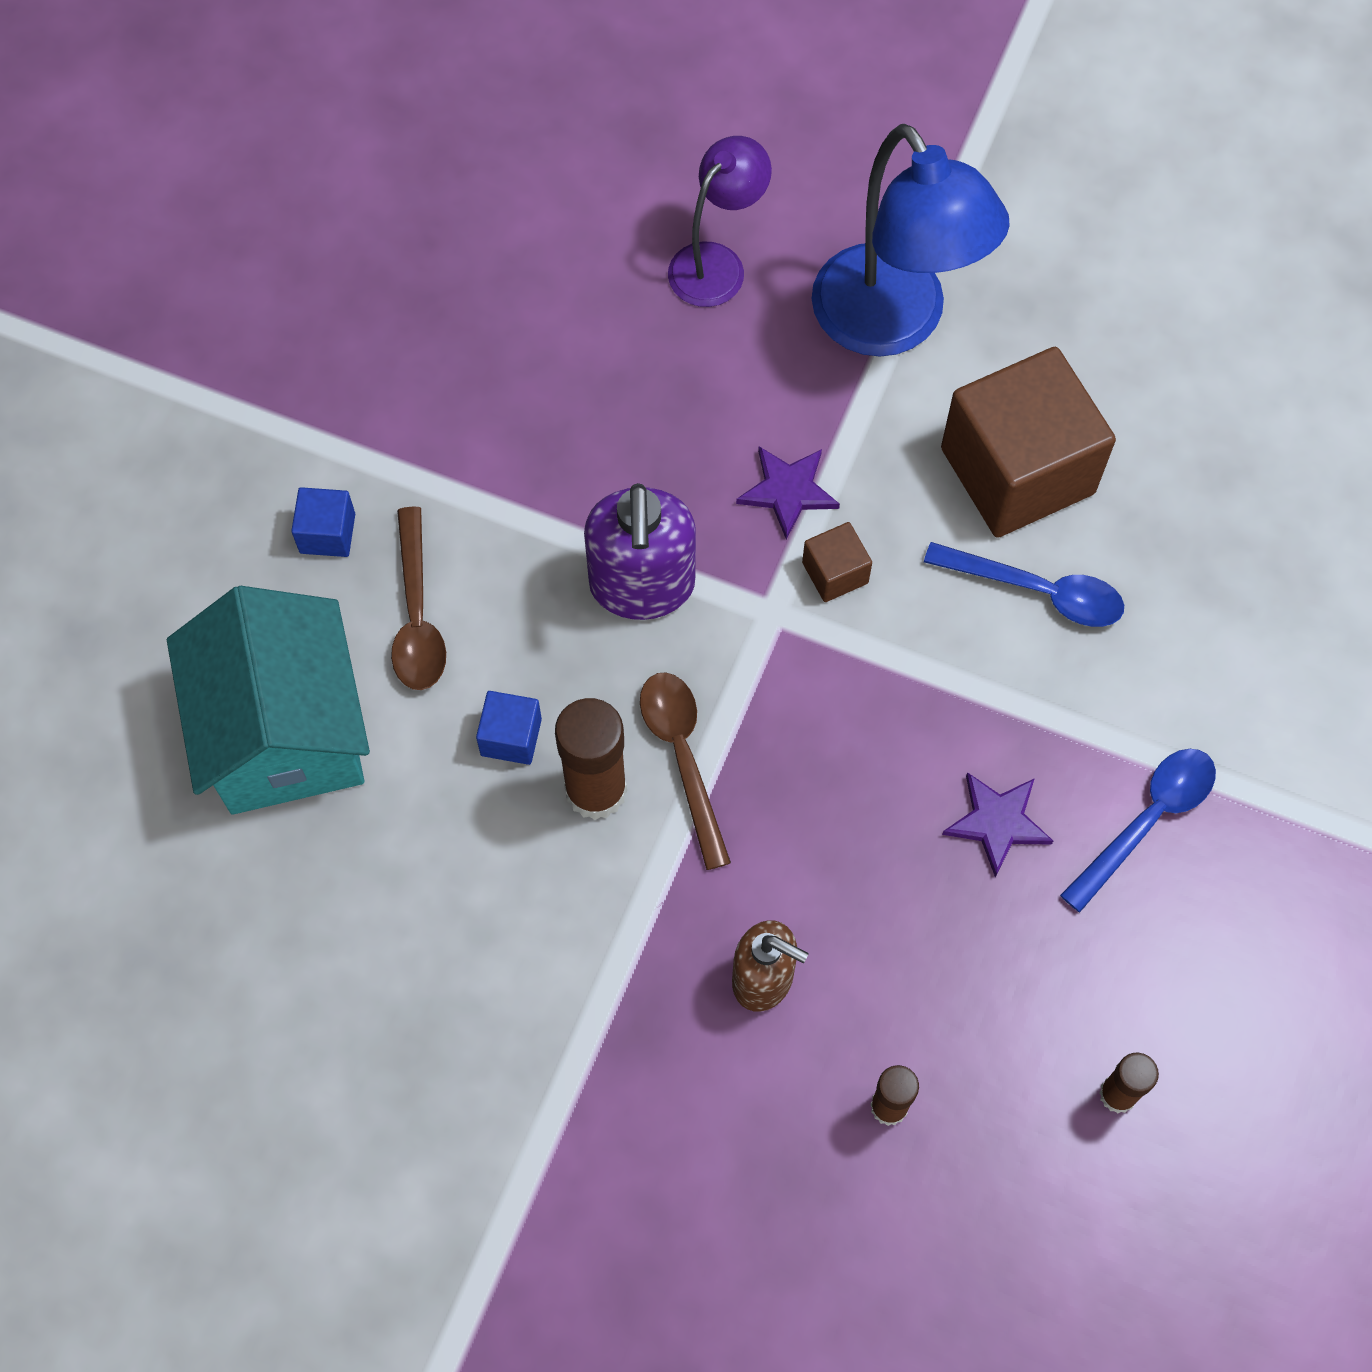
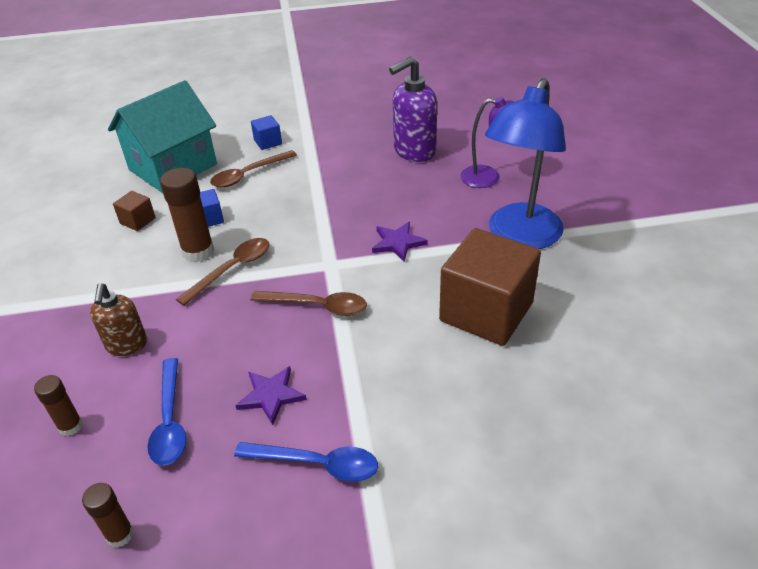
camera: 60 degrees right, 25 degrees down
(642, 586) = (311, 222): purple soap dispenser -> purple soap dispenser (414, 151)
(835, 573) = (368, 275): brown cube -> brown cube (138, 221)
(856, 677) = (317, 306): none -> brown spoon
(1037, 591) = (424, 350): blue spoon -> blue spoon (170, 421)

